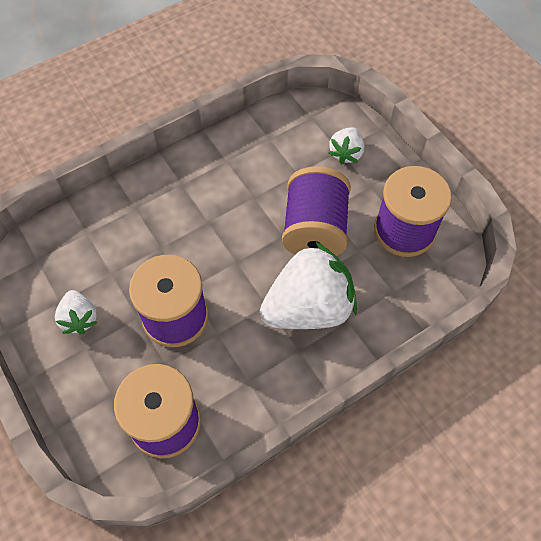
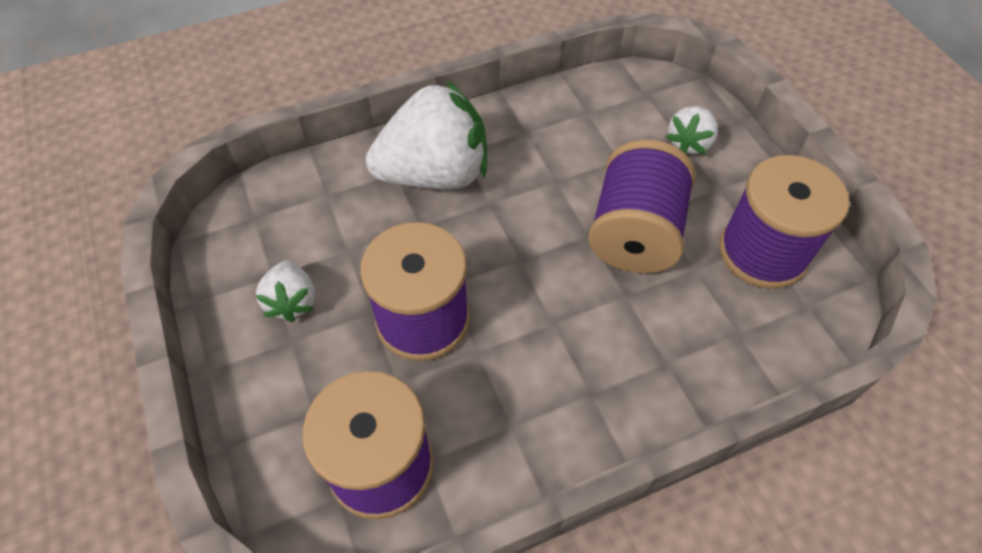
camera: 10 degrees right, 5 degrees down
(308, 308) = (612, 336): white strawberry -> white strawberry (435, 174)

